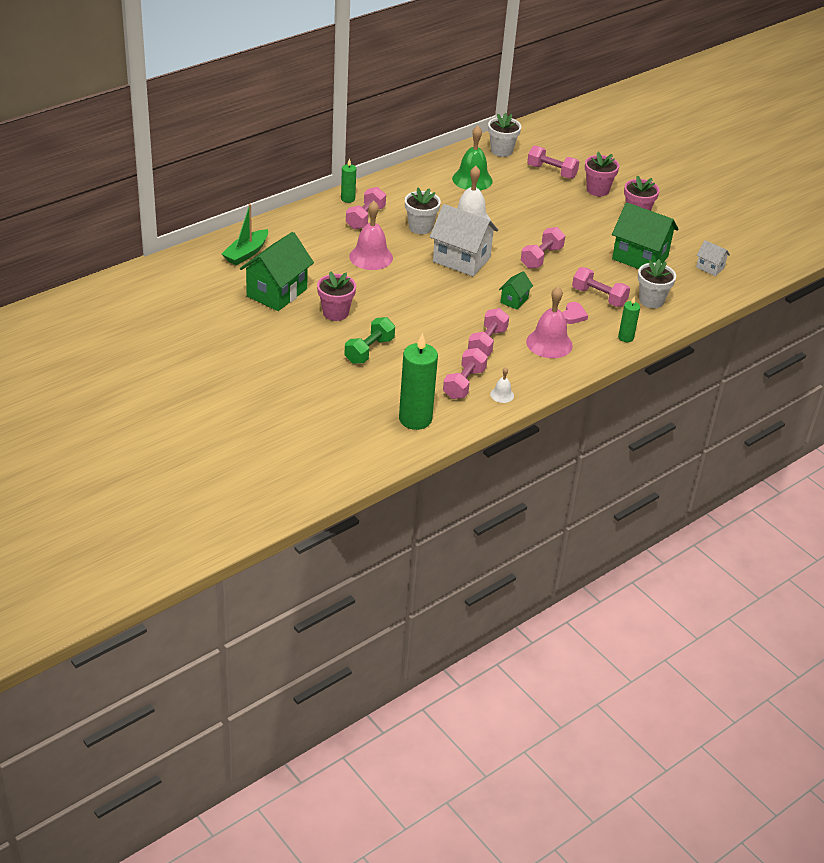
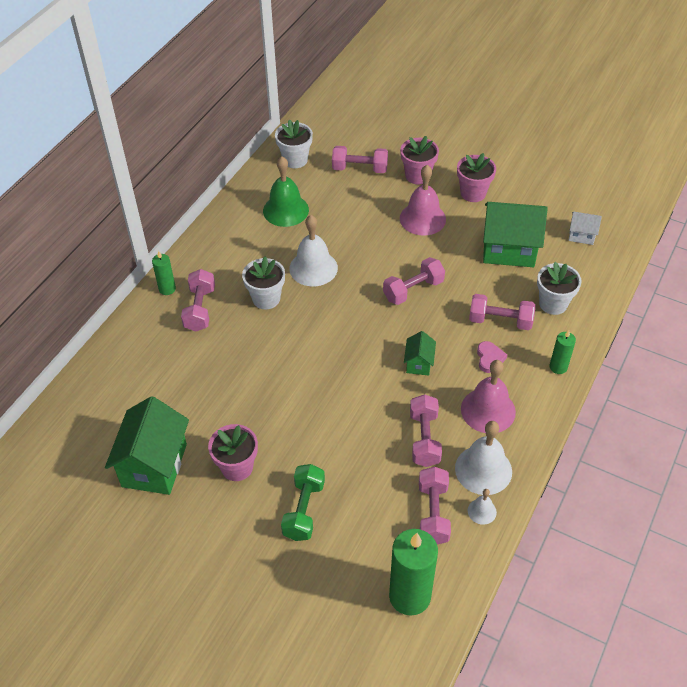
camera: 20 degrees left, 10 degrees up
(246, 253) = (90, 418): green boat -> none
(371, 257) = (234, 364): pink bell -> pink bell (422, 218)
(461, 260) = (333, 327): white house -> none
(520, 374) = (483, 470): none -> white bell
(541, 257) = (413, 290): pink dumbbell -> pink dumbbell turned 45 degrees clockwise

